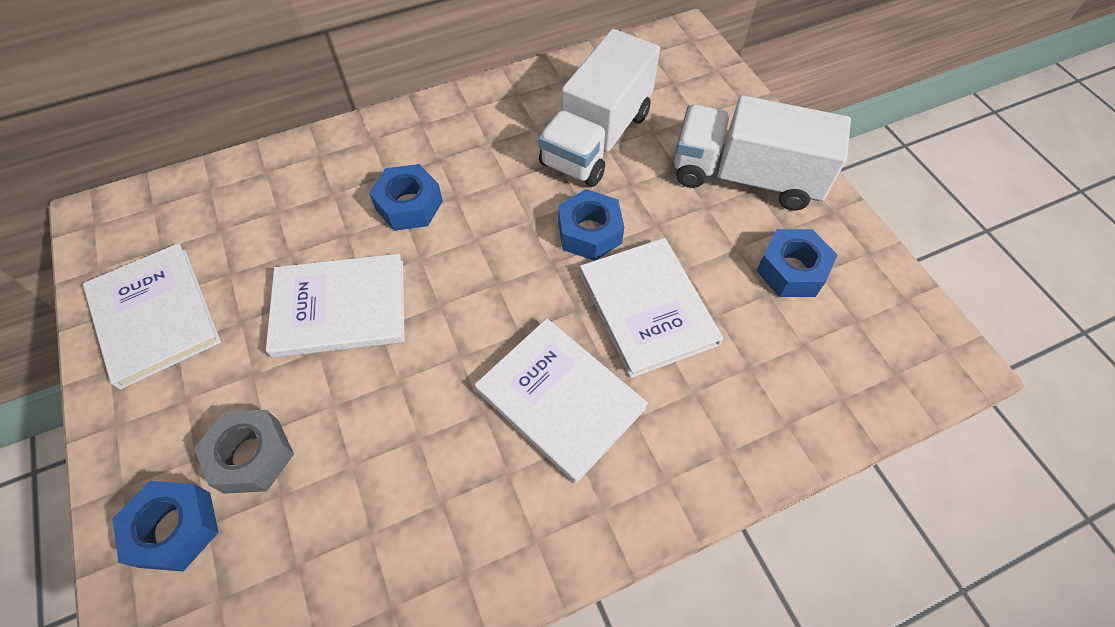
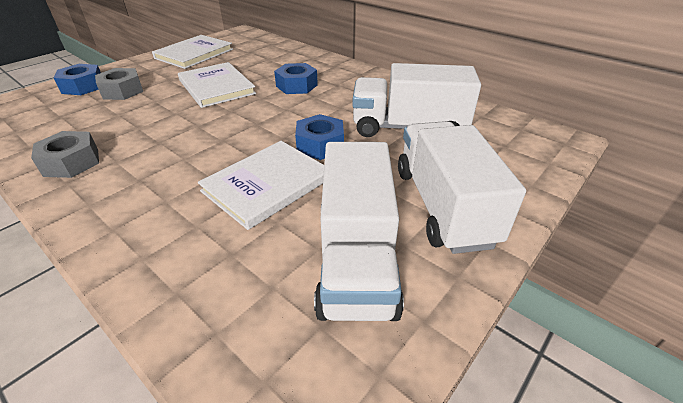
camera: 65 degrees right, 20 degrees down
(480, 536) = (71, 162): none -> grey nut
(560, 399) = (174, 166): white book -> none
(791, 270) = (356, 259): blue nut -> white truck

